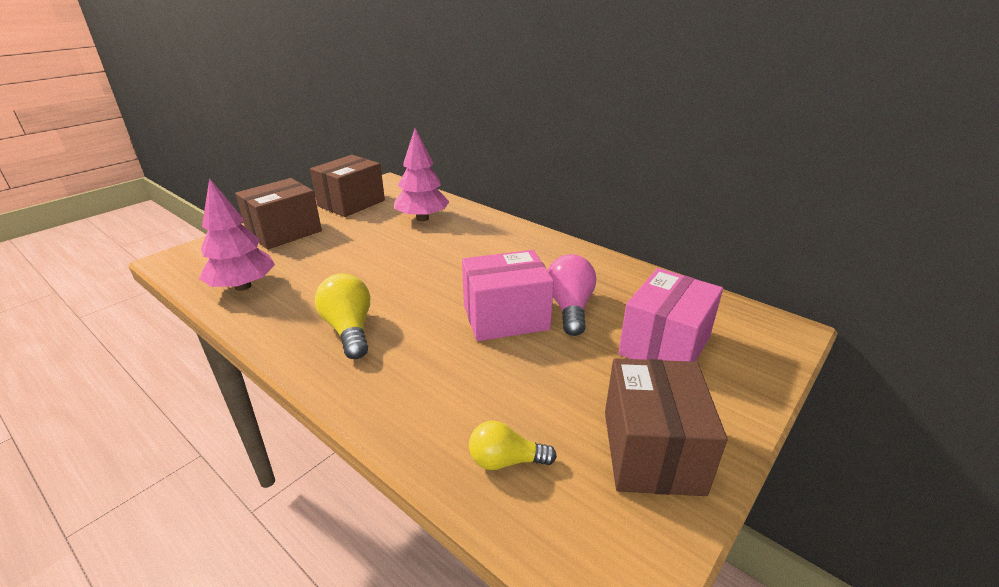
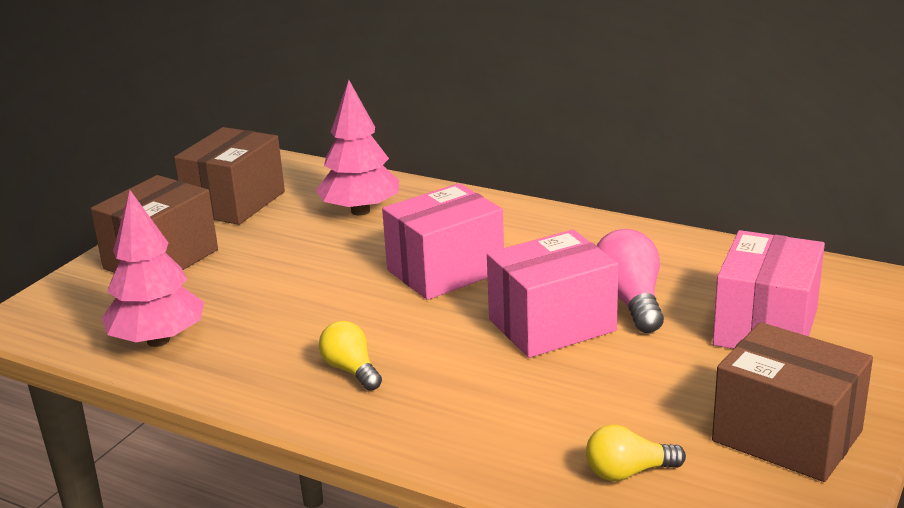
camera: 10 degrees left, 5 degrees down
(349, 329) = (351, 370): yellow light bulb -> yellow light bulb, size x0.65
(453, 266) = (445, 271): none -> pink box
(652, 451) = (787, 436): brown box -> brown box turned 45 degrees counterclockwise

